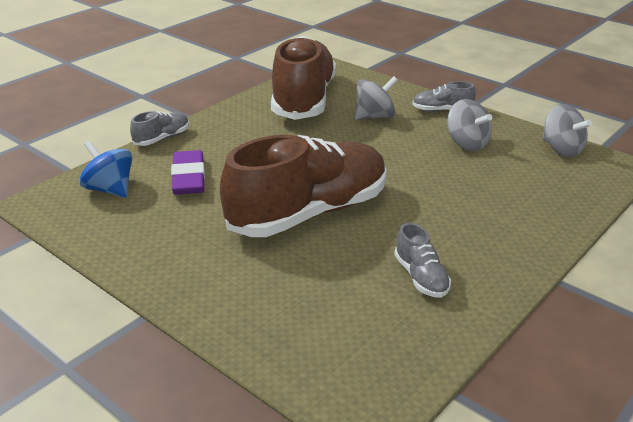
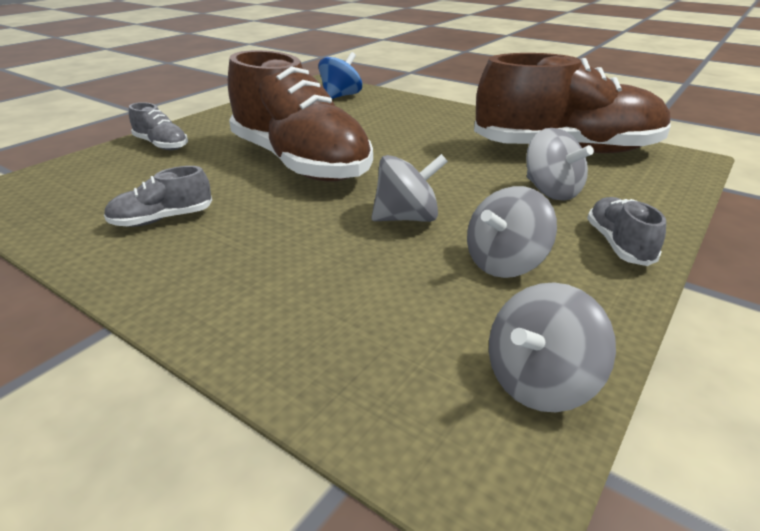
camera: 85 degrees right, 0 degrees up
(162, 138) = (432, 102): grey shoe -> grey shoe (161, 145)
(189, 178) = (363, 116): purple eraser -> none
(414, 169) = (407, 218): none -> grey spinning top

